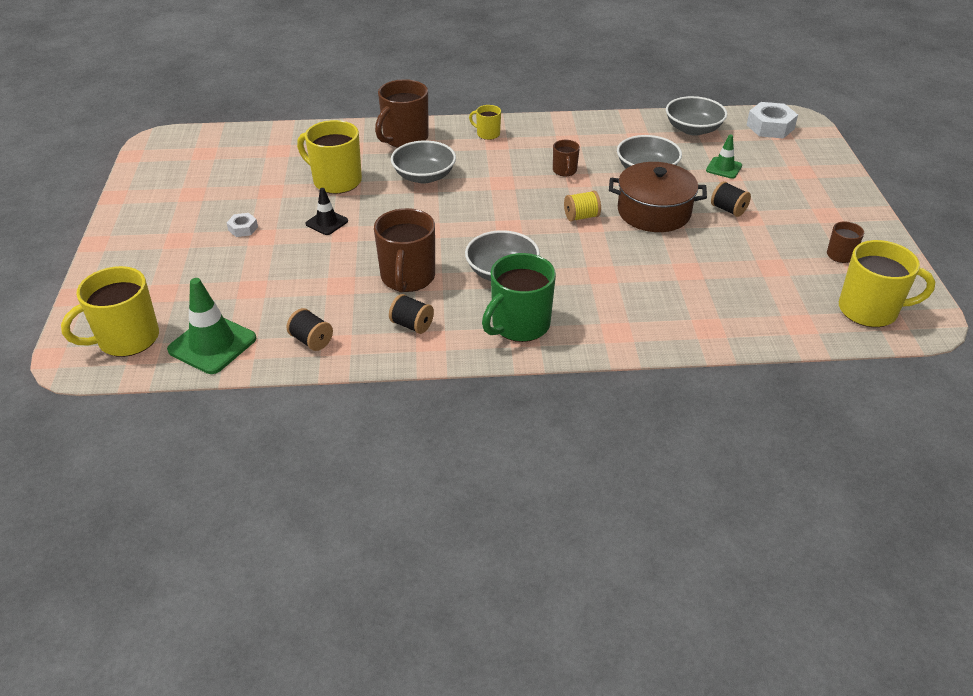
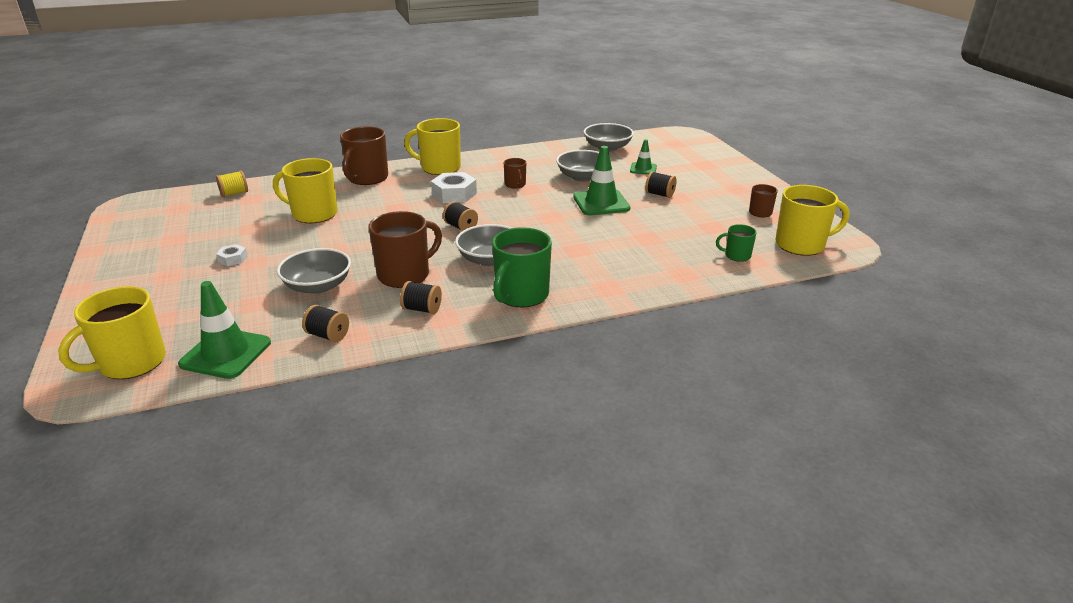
camera: 15 degrees left, 10 degrees down
(327, 222) = (314, 244): black traffic cone -> none
(407, 278) = (405, 275): brown mug -> brown mug turned 120 degrees counterclockwise
(424, 176) = (394, 202): grey bowl -> grey bowl (318, 286)
(485, 223) = (461, 227): none -> black spool
(487, 134) = (439, 168): yellow mug -> yellow mug, size x1.94
(581, 217) = (542, 213): yellow spool -> yellow spool (234, 193)
(654, 212) = (601, 203): brown pot -> green traffic cone
(770, 127) = (666, 140): white nut -> white nut (454, 194)
(783, 313) = (736, 256): none -> green mug

